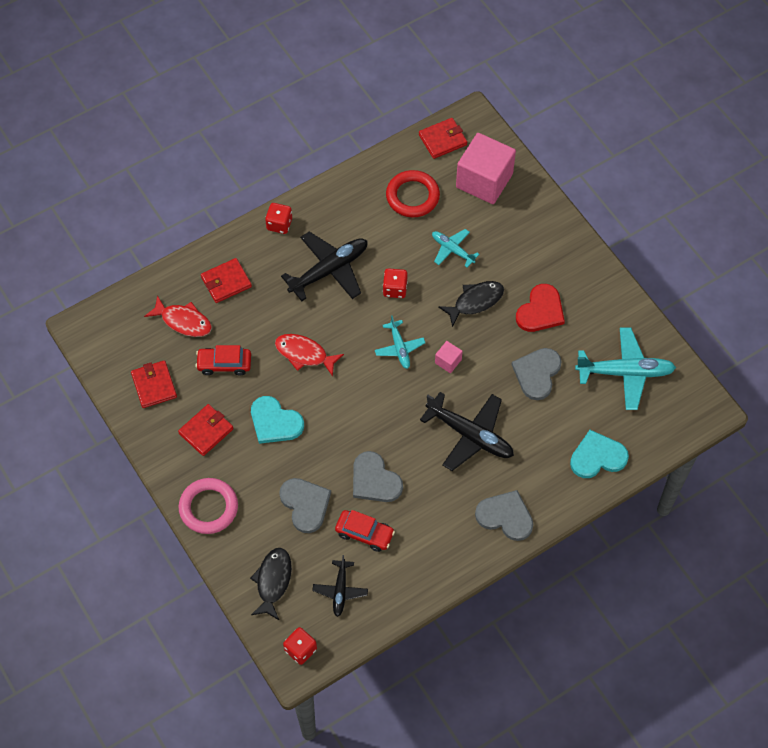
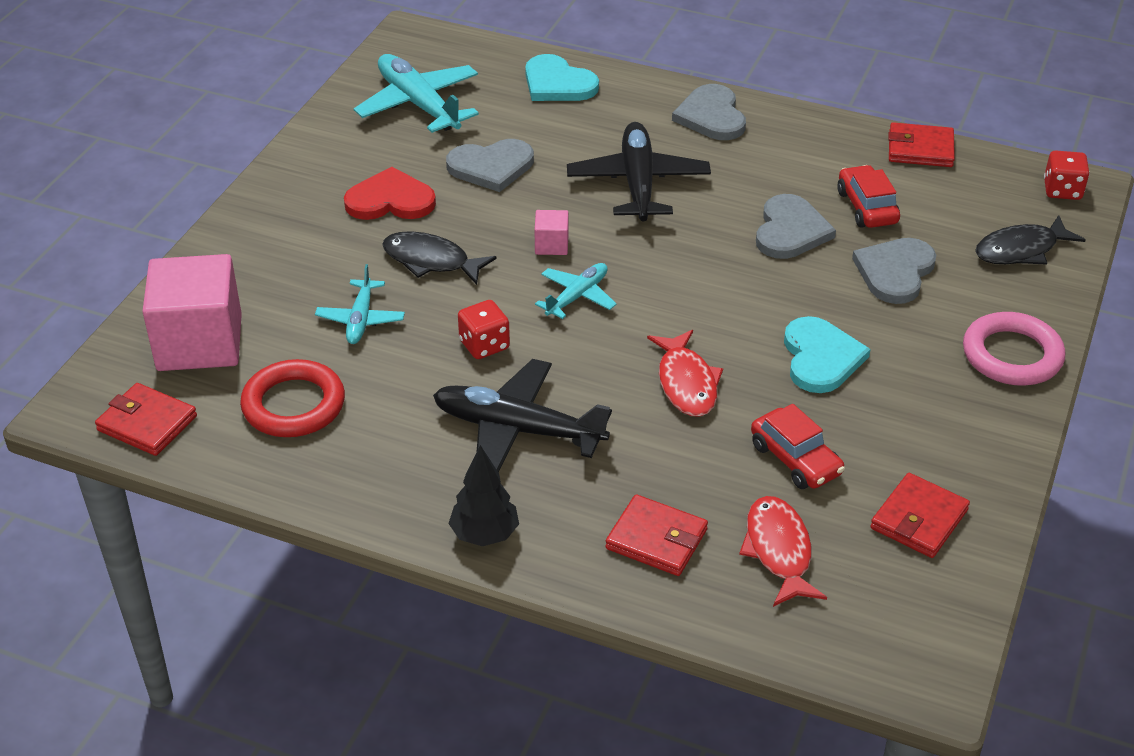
camera: 125 degrees left, 20 degrees down
(206, 431) = (916, 419): red wallet -> red wallet (920, 149)
(279, 224) = (484, 535): red dice -> black tree
(340, 590) = (957, 193): black plane -> none

